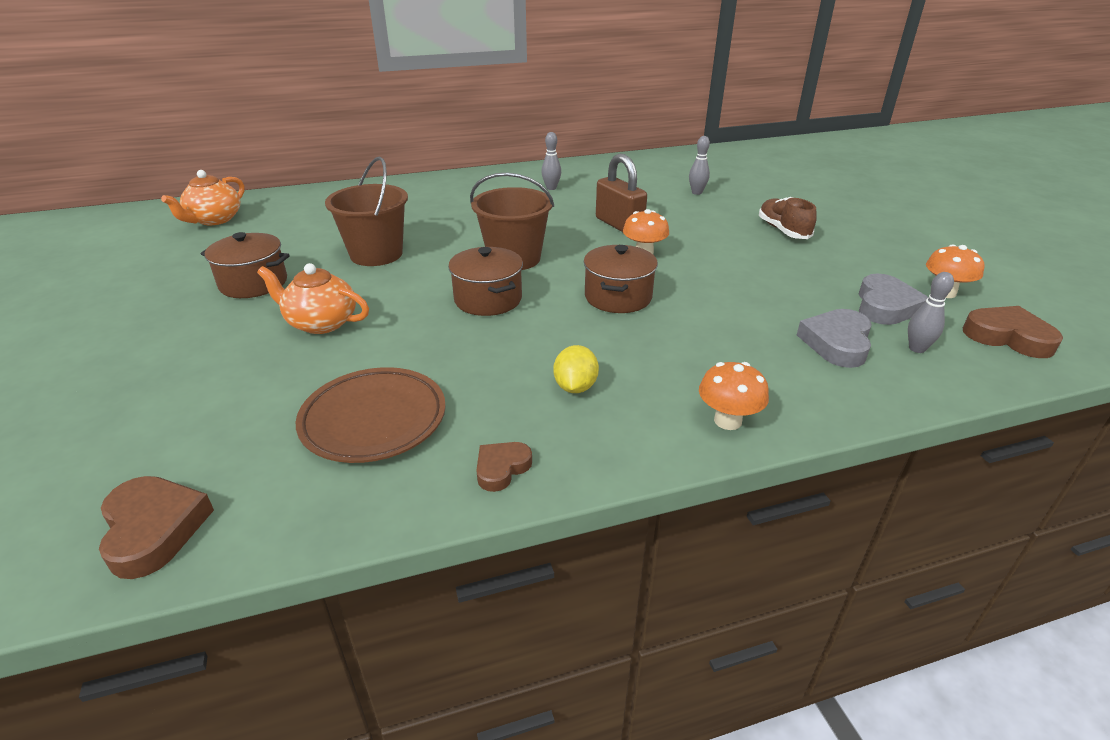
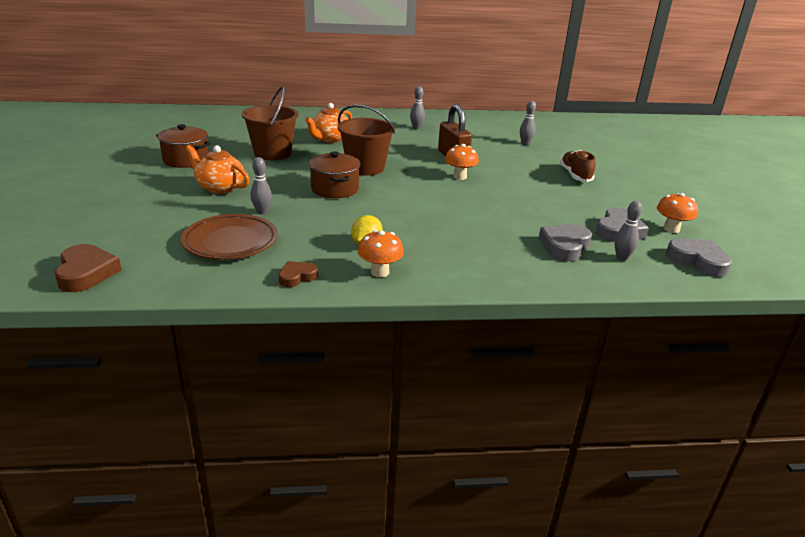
camera: 10 degrees right, 5 degrees down
(214, 220) = (174, 120): orange teapot -> orange teapot (330, 139)
(400, 356) = (262, 212): none -> grey bowling pin
(618, 297) = (425, 199): brown pot -> none
(727, 421) = (456, 276): orange mushroom -> orange mushroom (380, 272)
(1008, 337) = (698, 261): brown heart -> grey heart

